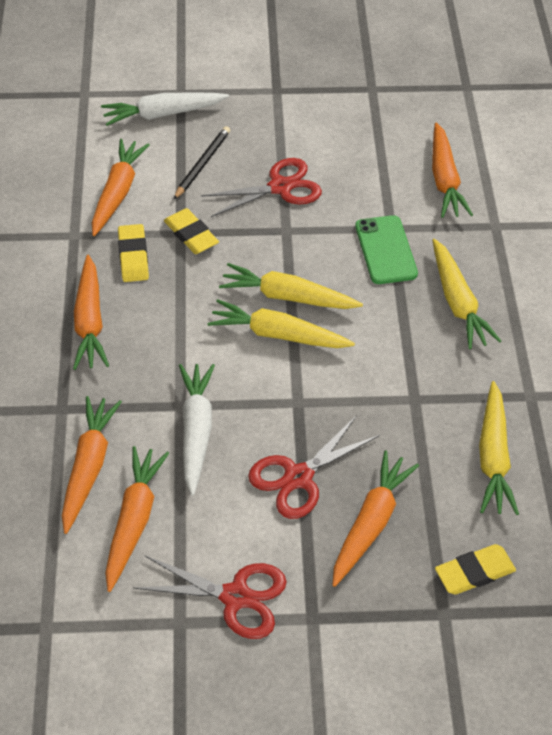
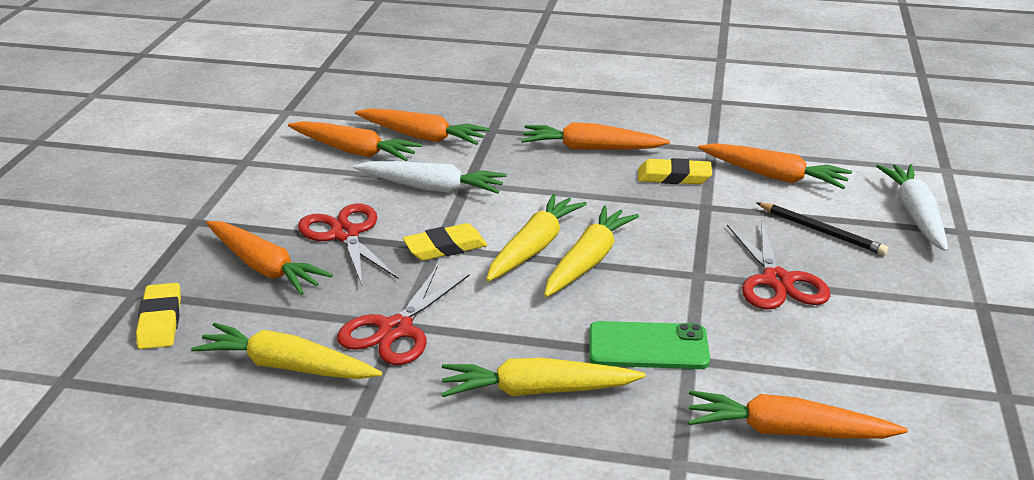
camera: 105 degrees right, 20 degrees down
(191, 235) = (701, 212): yellow eraser -> yellow eraser (445, 247)
(235, 597) = (246, 187): red scissors -> red scissors (395, 329)

